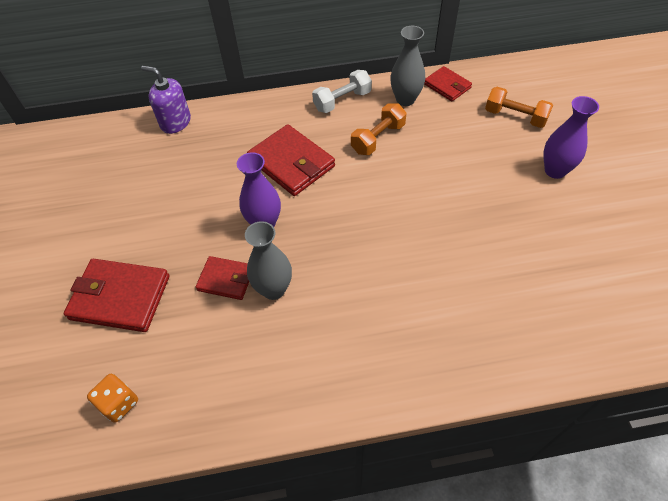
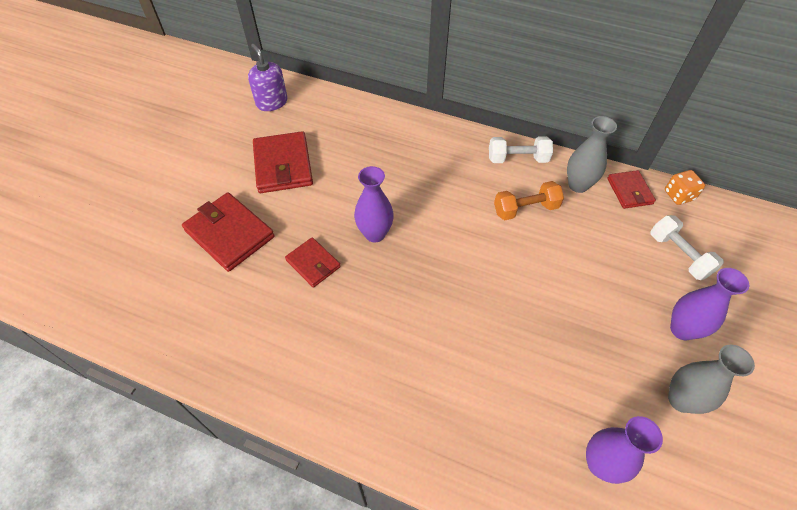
camera: 30 degrees right, 0 degrees up
(119, 403) = (174, 315): orange dice -> orange dice (678, 195)
(175, 122) = (365, 112): purple soap dispenser -> purple soap dispenser (272, 102)
(273, 289) = (343, 293): grey vase -> grey vase (681, 400)
(291, 163) = (433, 193): red wallet -> red wallet (283, 165)
(515, 117) = (679, 255): orange dumbbell -> white dumbbell
(570, 301) = (600, 464): none -> purple vase

